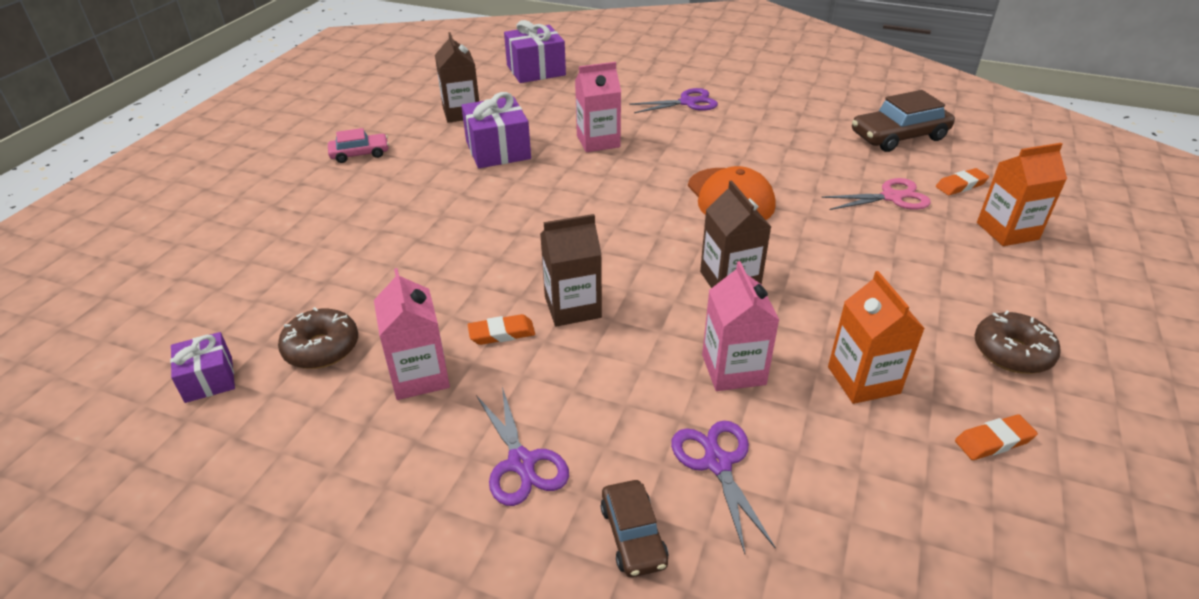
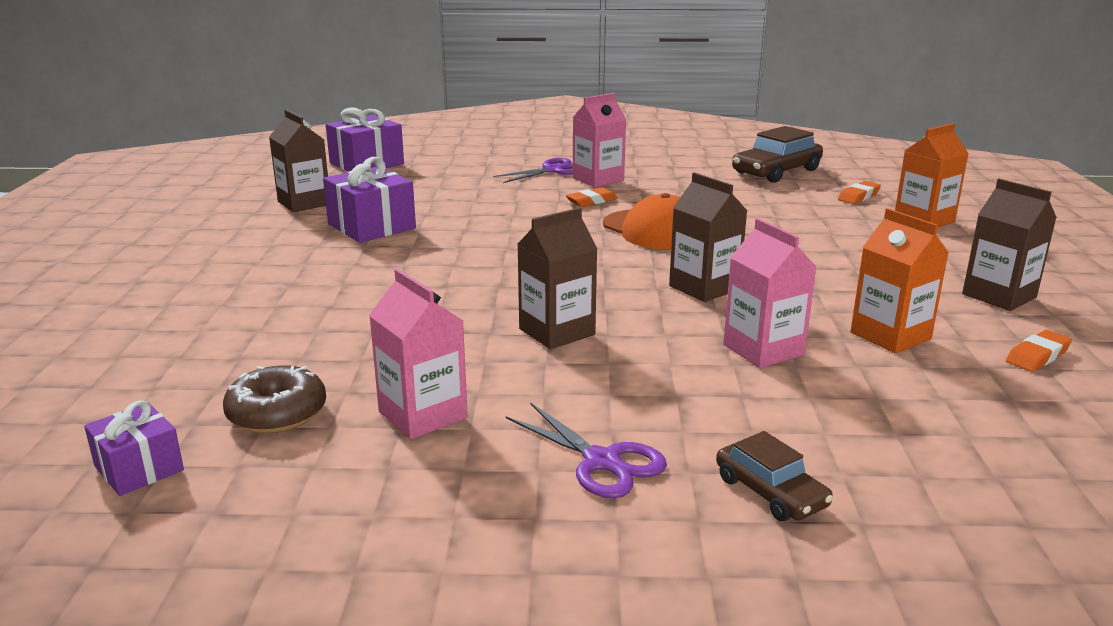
camera: 20 degrees left, 15 degrees down
(360, 154) = (200, 249): pink car -> none
(502, 333) = (493, 364): orange eraser -> orange eraser (592, 201)
(598, 141) = (481, 207): pink carton -> pink carton (598, 179)
(717, 463) = (807, 420): purple scissors -> none
(892, 197) = (805, 211): pink scissors -> none
(1012, 352) = (999, 296): brown donut -> brown carton

